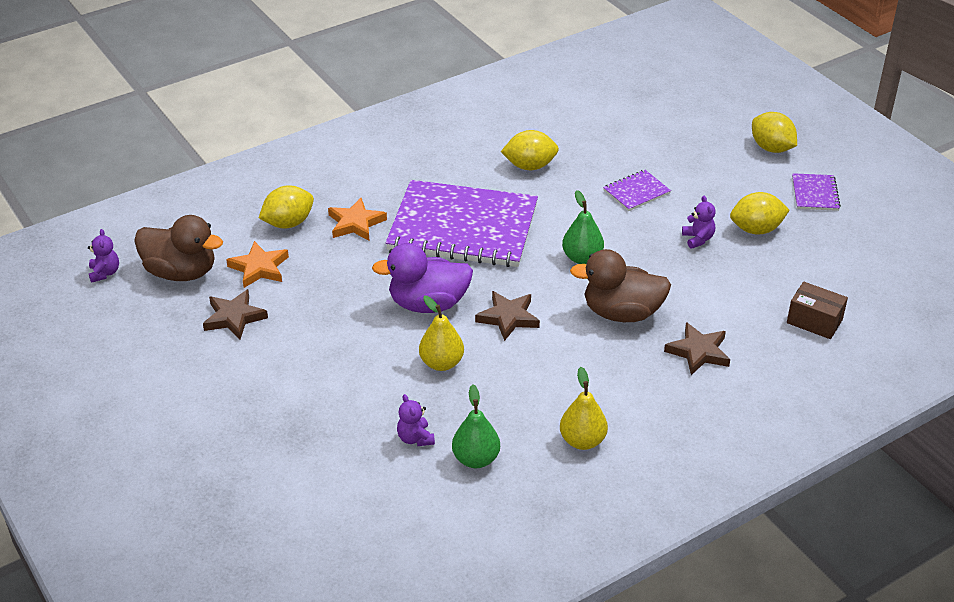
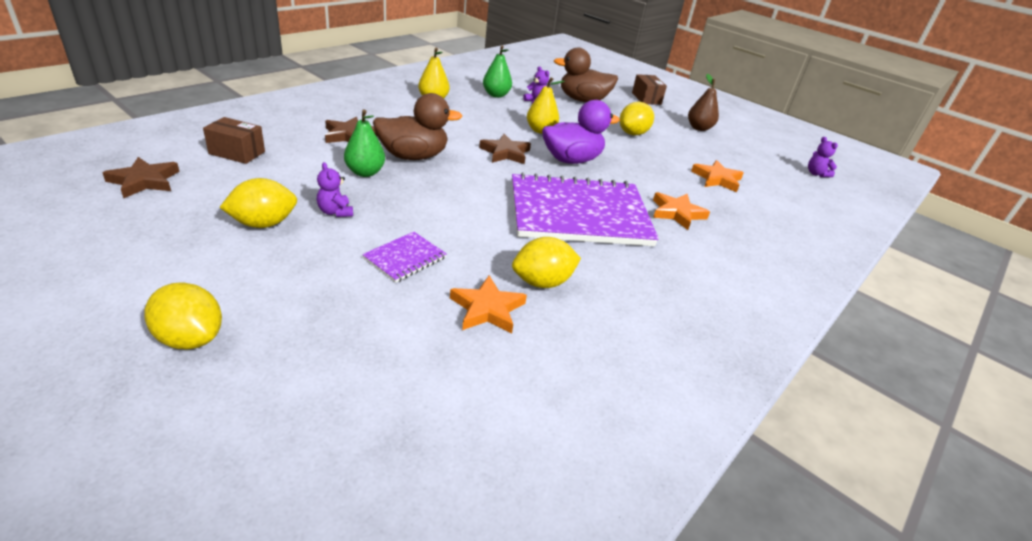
camera: 160 degrees right, 5 degrees down
(180, 370) = (699, 128): none -> brown pear
(181, 272) = (767, 175): brown duck -> brown duck (583, 100)
(199, 458) = (646, 98): none -> brown box
(234, 317) = (699, 151): brown star -> brown star (144, 181)
(288, 223) = (732, 211): yellow lemon -> yellow lemon (632, 133)
(579, 151) = (487, 309): none -> orange star
(582, 258) = (455, 192): green pear -> green pear (365, 172)
(815, 193) = (160, 270): purple notebook -> none

